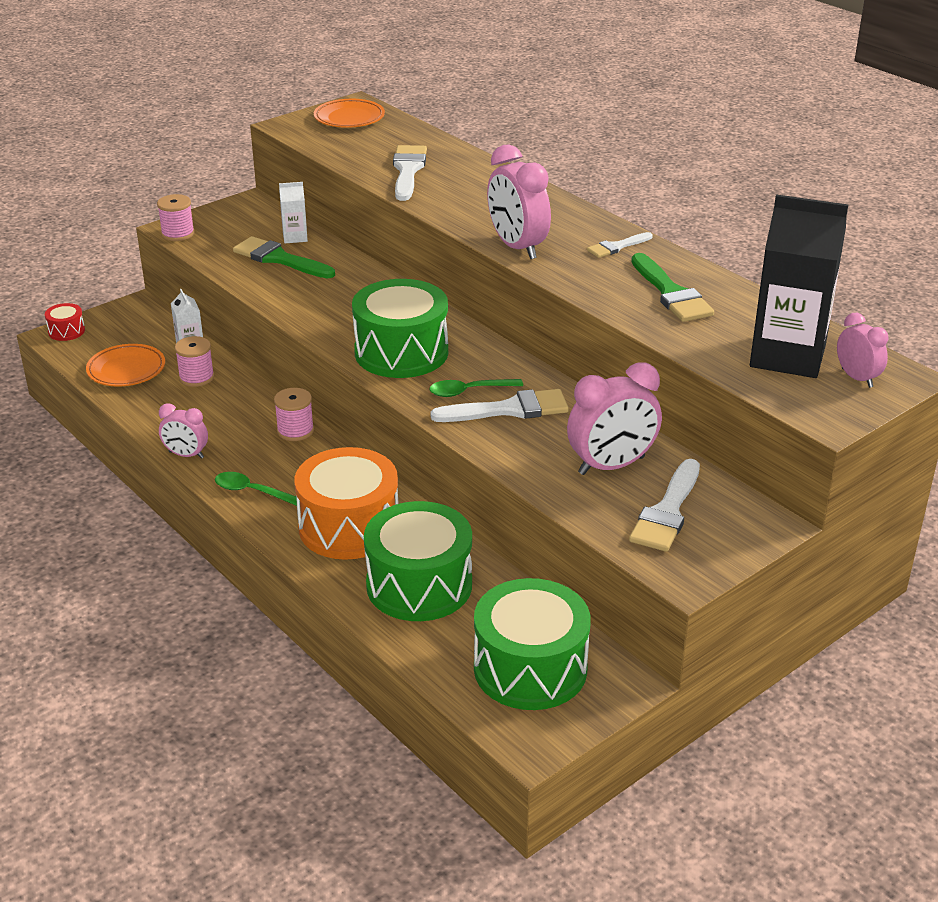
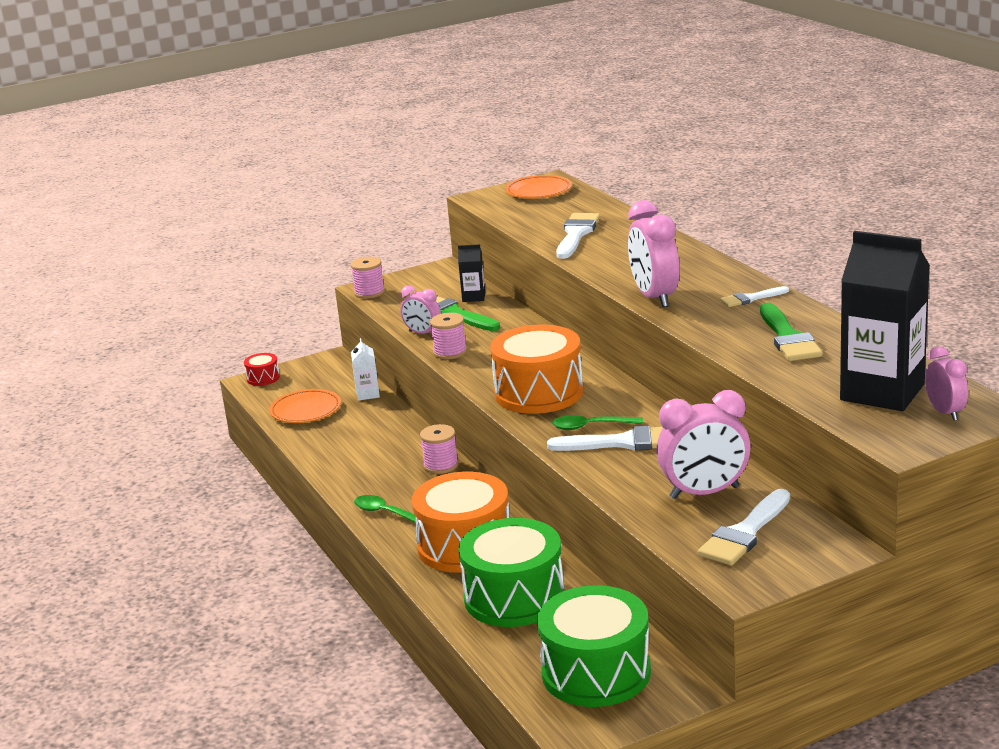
camera: 15 degrees right, 10 degrees down
(186, 455) = (337, 481): pink clock -> pink clock (422, 333)
(196, 377) = (365, 419): pink spool -> pink spool (450, 352)
(295, 237) = (473, 297): white carton -> black carton
(401, 352) = (539, 393): green drum -> orange drum

